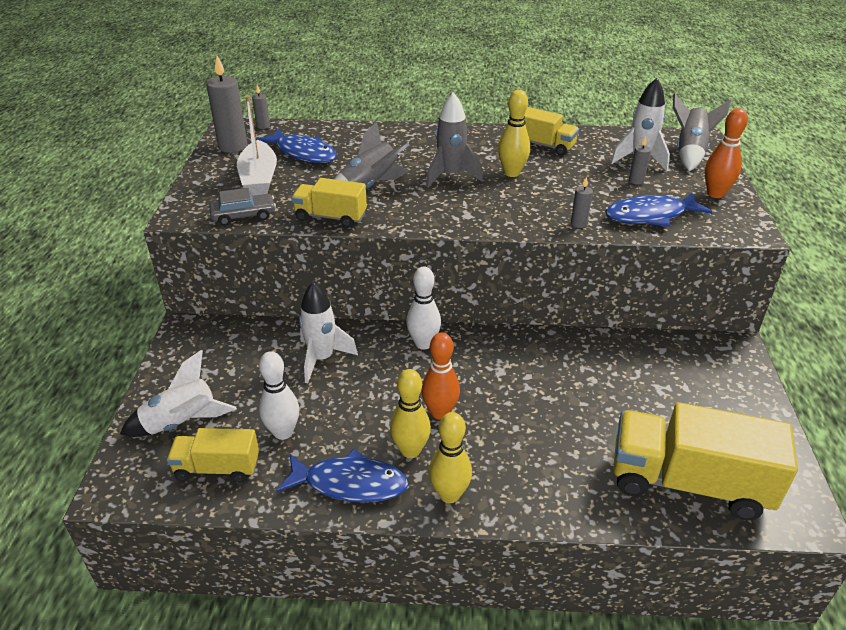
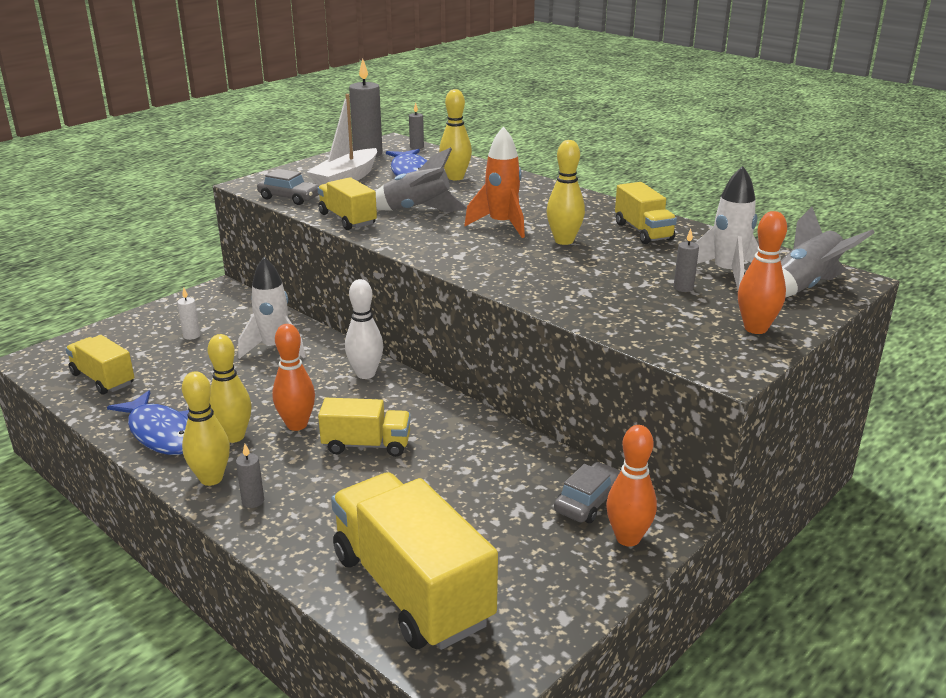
camera: 40 degrees right, 10 degrees down
(182, 423) = (126, 343): white rocket -> none
(232, 384) = (191, 336): none -> white candle
(283, 432) = (173, 380): white bowling pin -> none
(344, 145) = (455, 177): none -> yellow bowling pin
(450, 176) = (501, 225): grey rocket -> orange rocket
(510, 399) = (366, 445): none -> yellow truck
(578, 224) = (547, 297): grey candle -> grey candle (253, 501)
(650, 216) = (637, 318): blue fish -> none
(684, 359) = (589, 501): none -> grey car
(734, 370) = (628, 538): none -> orange bowling pin

